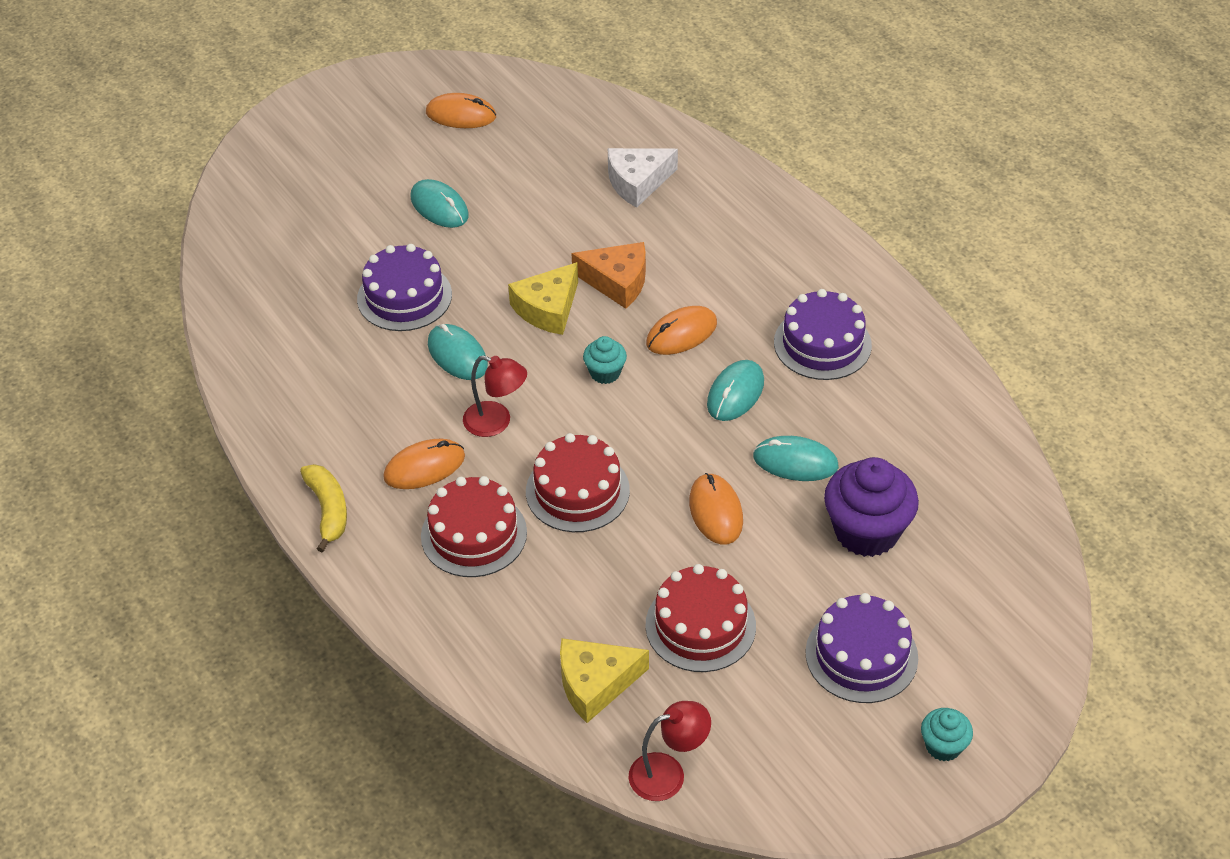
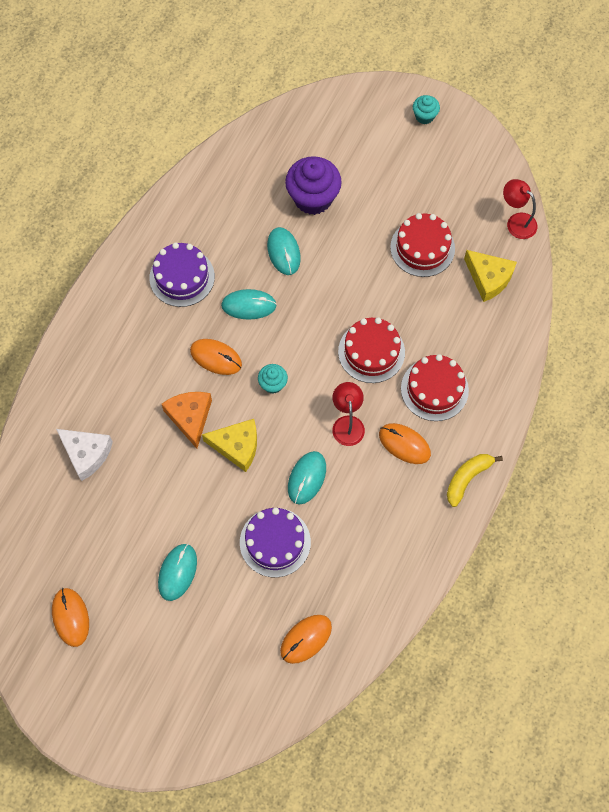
camera: 120 degrees left, 20 degrees up
(715, 511) = (343, 275): orange mouse -> orange mouse (306, 639)
(861, 655) = (394, 169): purple cake -> none

